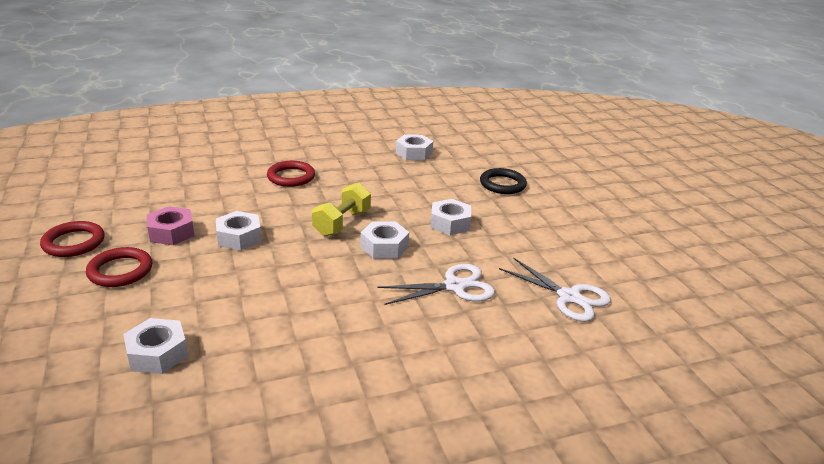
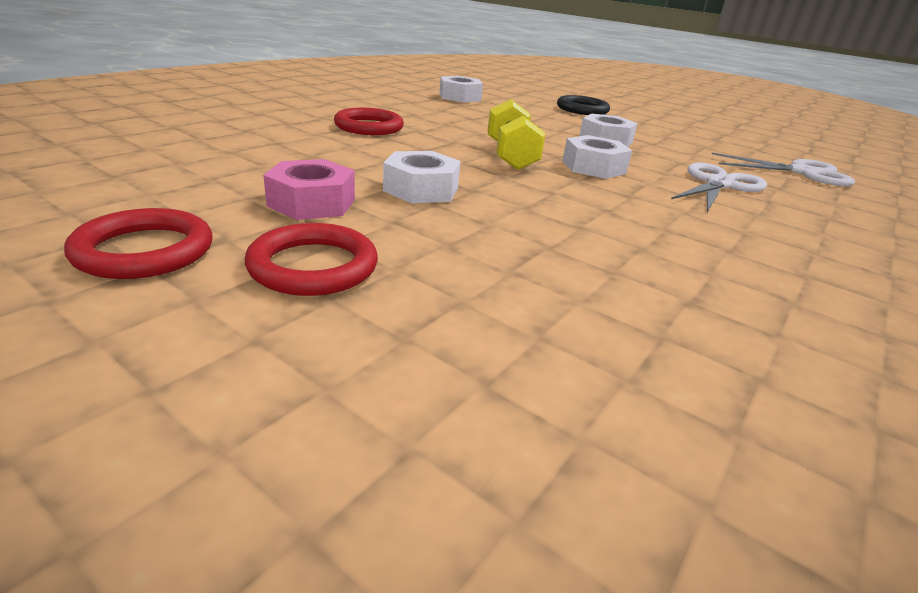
camera: 35 degrees left, 0 degrees up
(157, 353) = (596, 356): white nut -> none

